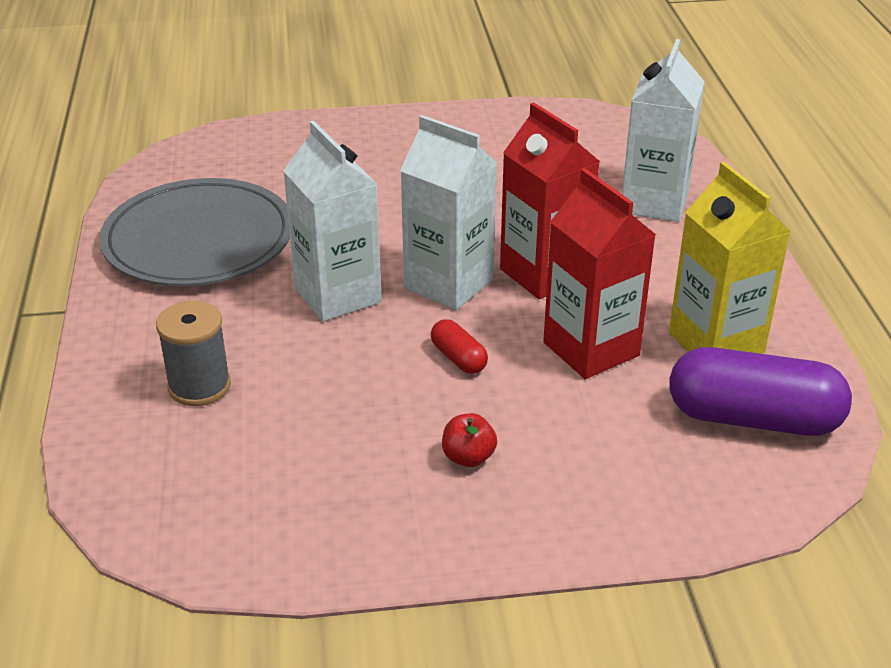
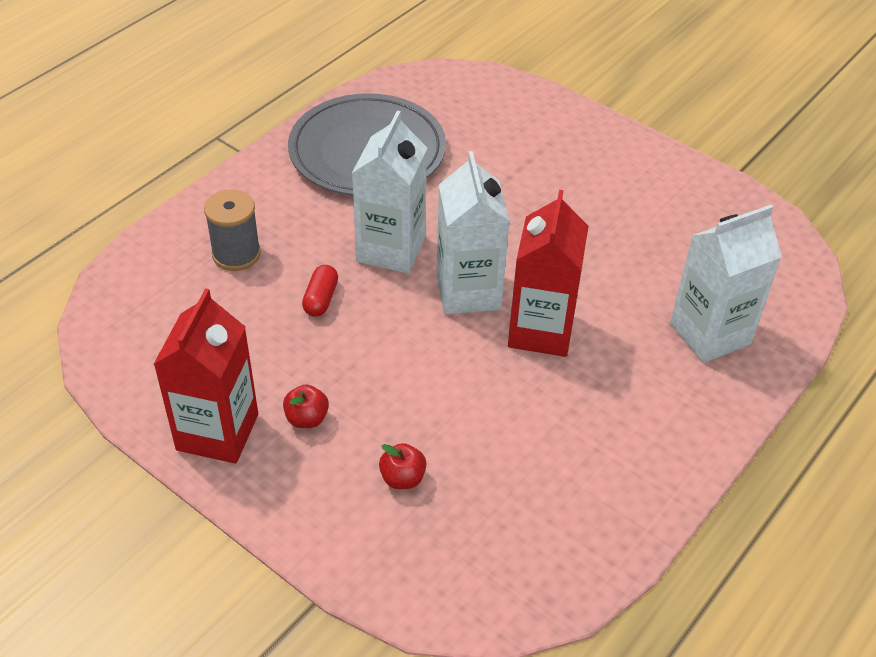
camera: 45 degrees right, 10 degrees up
(458, 358) = (397, 349): red capsule -> red capsule (321, 299)
(591, 349) = (487, 409): red carton -> red carton (217, 432)
(609, 439) = (402, 478): none -> red apple
(716, 342) = (578, 473): yellow carton -> none
(753, 419) = (514, 546): purple capsule -> none

